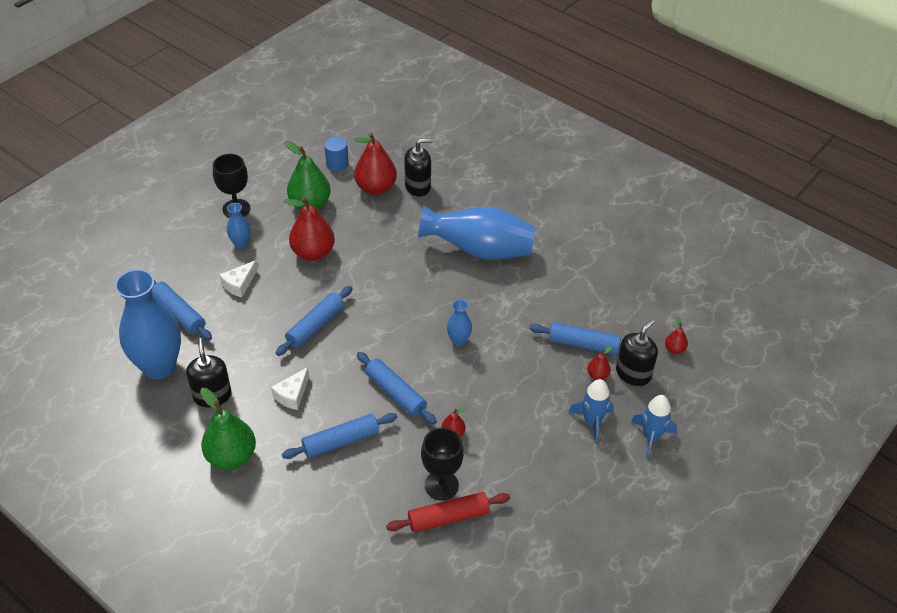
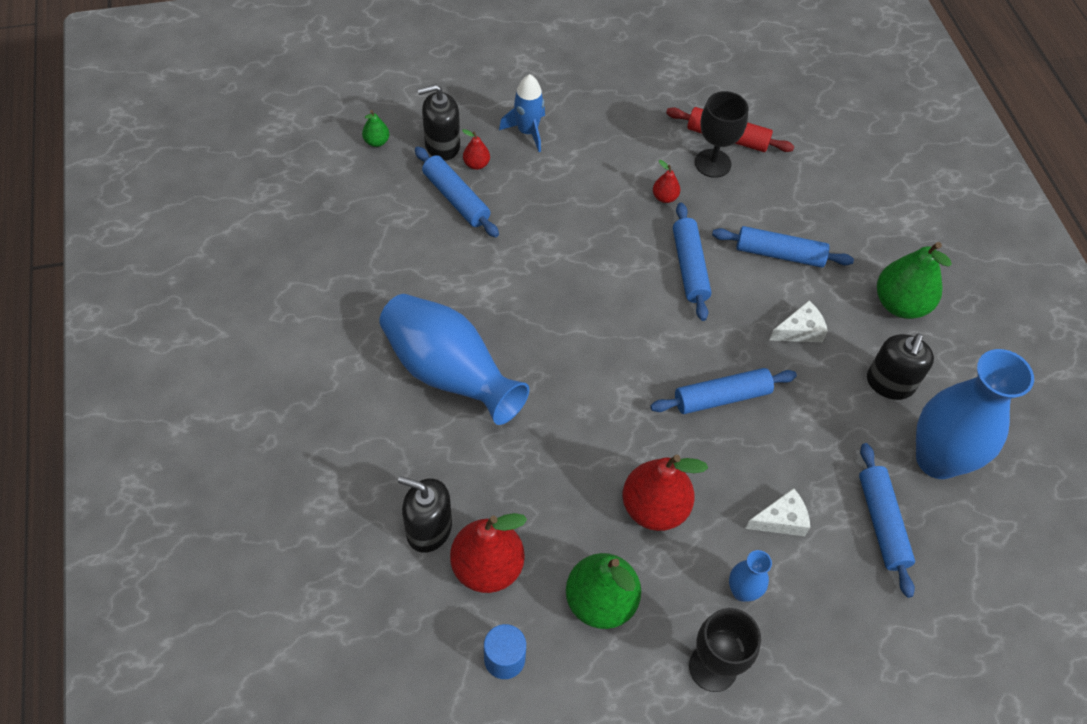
camera: 145 degrees left, 10 degrees up
(459, 340) = (577, 280): blue vase -> none
(651, 437) = (491, 91): blue rocket -> none
(674, 349) = (376, 142): red pear -> green pear

